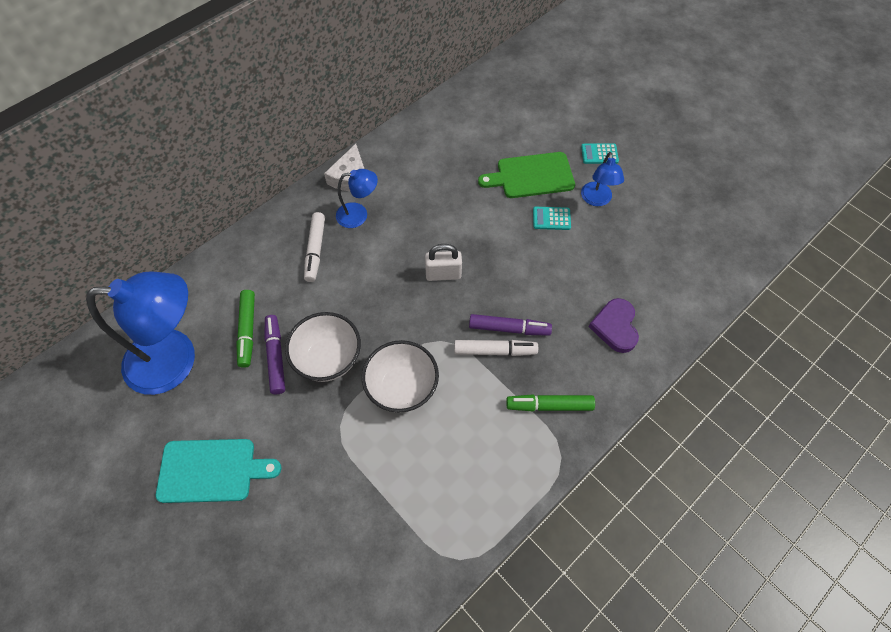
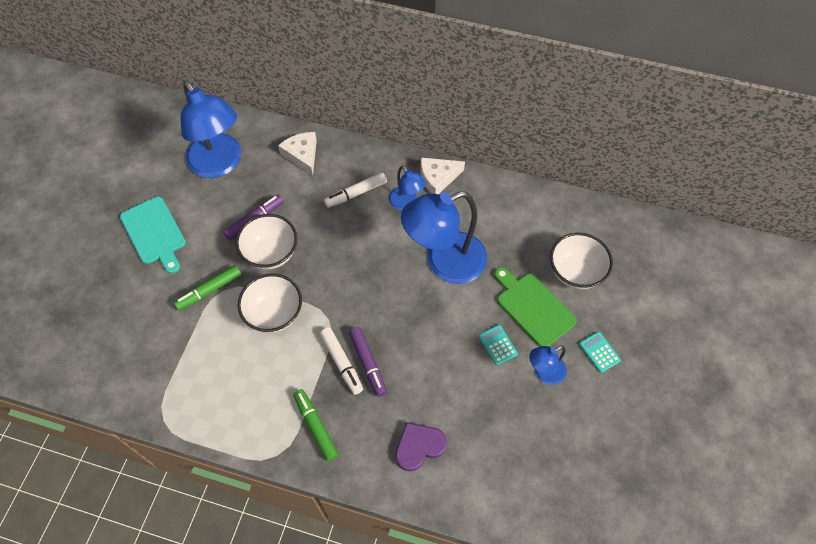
camera: 60 degrees right, 0 degrees up
(231, 275) = (302, 155): none -> white cheese
(248, 331) = (265, 191): green marker -> green marker (209, 290)
(443, 274) = (389, 290): white padlock -> none
(444, 216) = (444, 263): none -> blue lamp
(517, 131) = (575, 272): none -> white bowl

